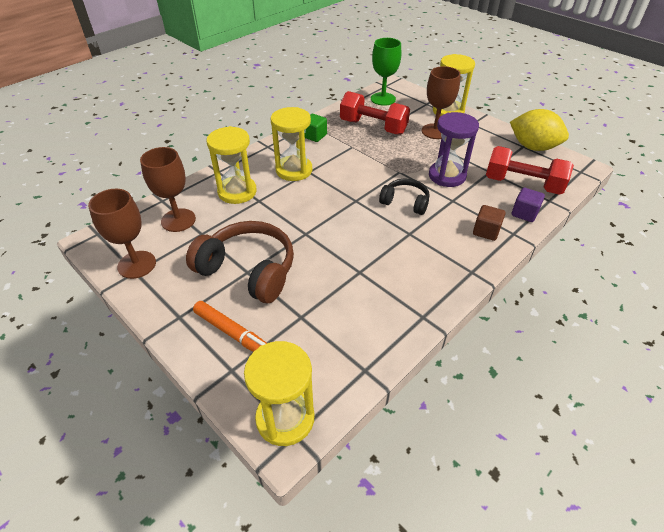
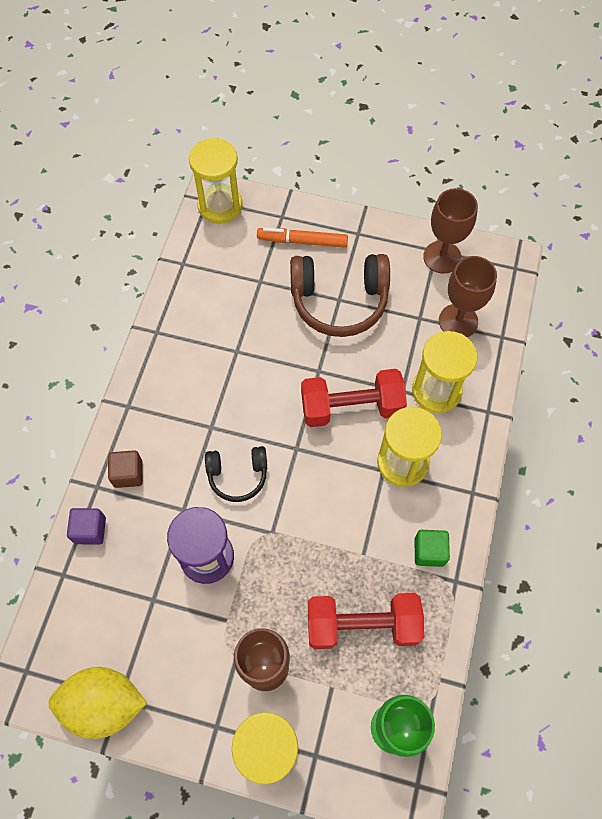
camera: 150 degrees right, 20 degrees up
(522, 184) = (103, 592): red dumbbell -> red dumbbell (351, 407)

